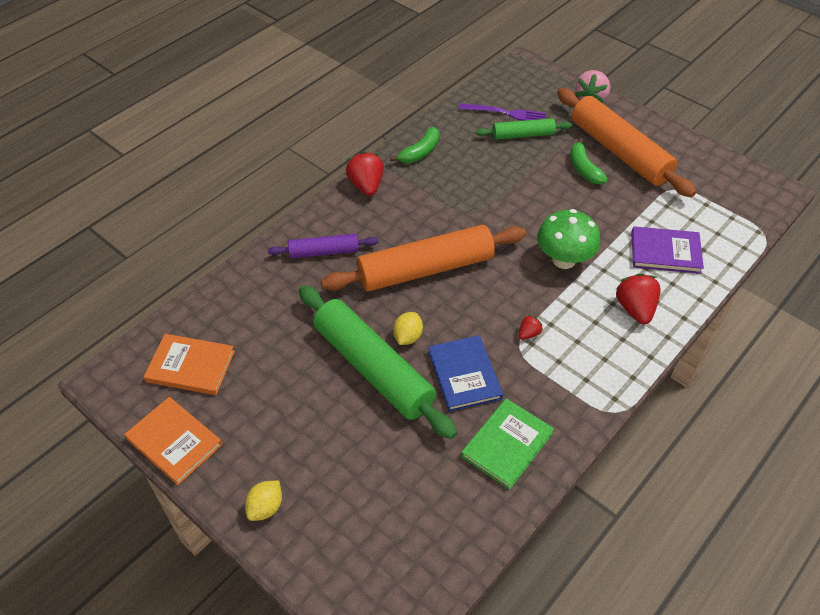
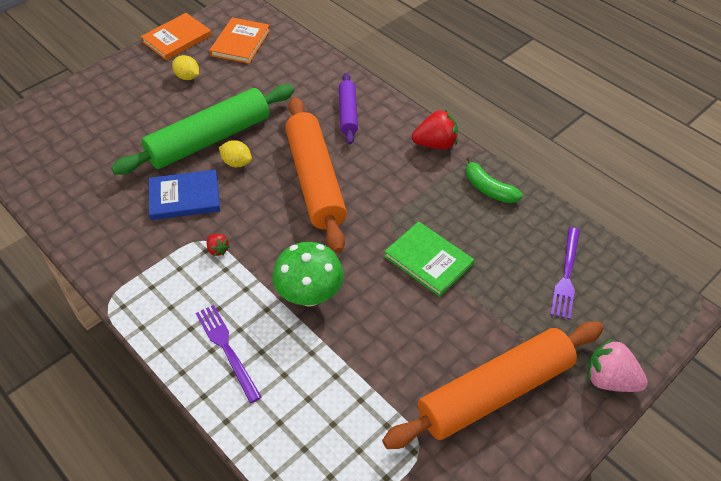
camera: 95 degrees right, 0 degrees up
(266, 507) = (107, 81): yellow lemon -> yellow lemon (187, 77)
(507, 445) = (105, 218): green book -> green book (428, 260)
(523, 135) = (524, 288): green rolling pin -> none
(584, 168) = (461, 343): green banana -> none
(635, 309) = (227, 349): red strawberry -> purple fork
(665, 252) = (306, 402): purple book -> none

